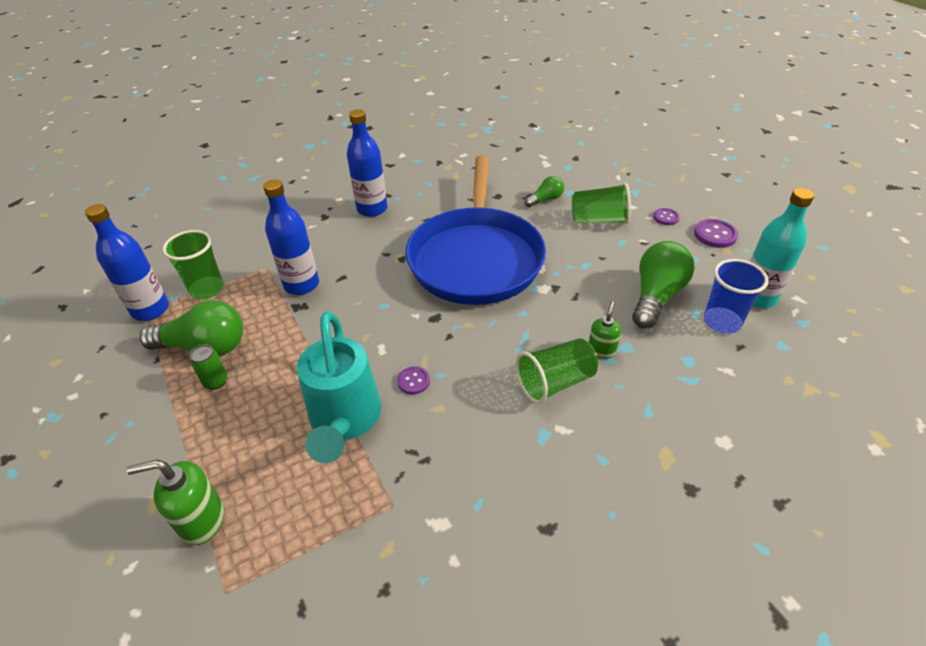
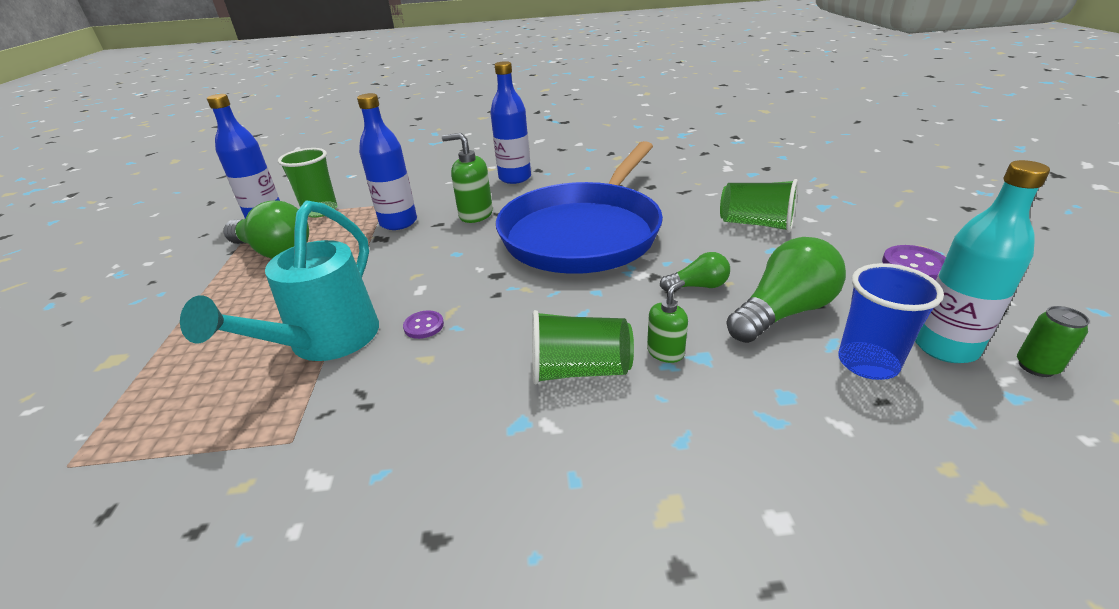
camera: 25 degrees right, 10 degrees down
(202, 520) = (122, 390): green soap dispenser -> green soap dispenser (475, 215)
(216, 381) = (255, 279): green can -> green can (1036, 367)
(545, 199) = (703, 197): green light bulb -> green light bulb (698, 286)
(666, 217) = (850, 236): purple button -> none

